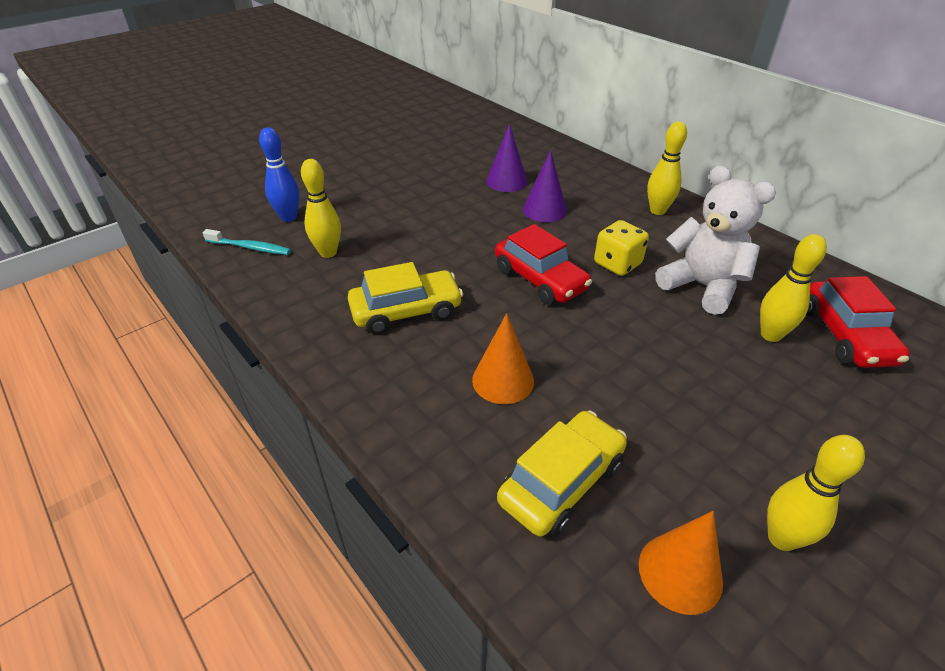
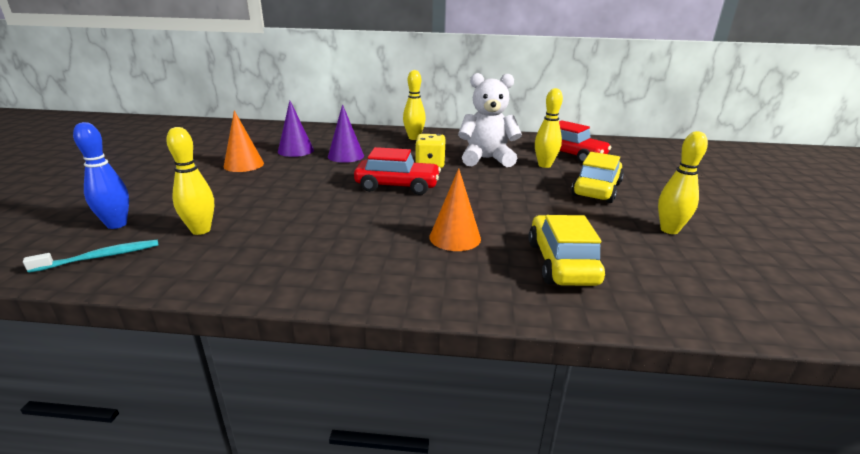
camera: 45 degrees left, 15 degrees down
(406, 311) = (331, 235): yellow car -> yellow car (596, 189)
(680, 572) = (664, 264): orange cone -> orange cone (244, 165)

